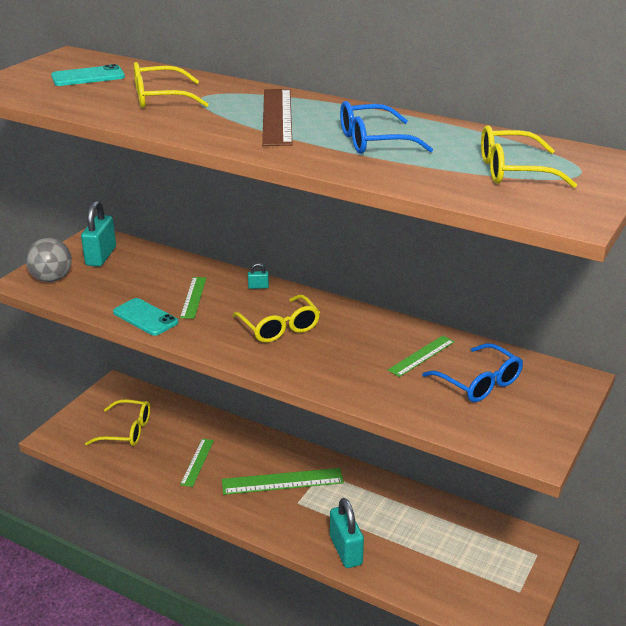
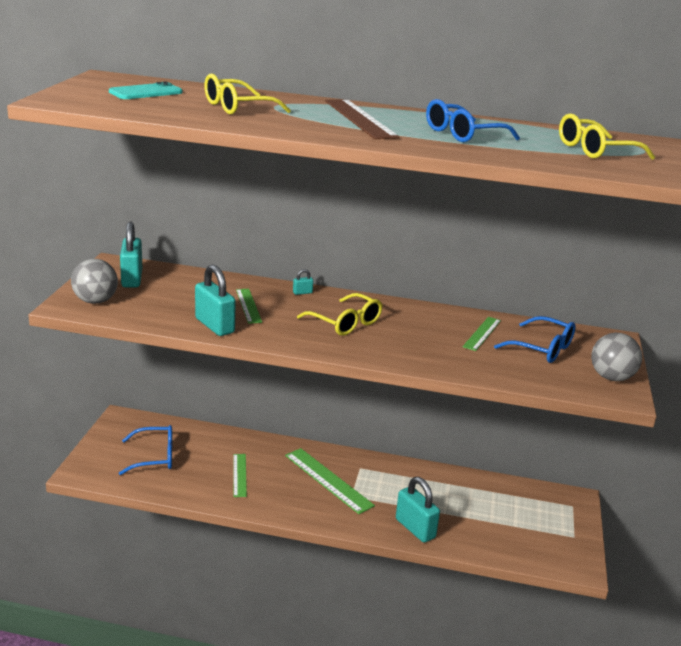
camera: 20 degrees left, 5 degrees down
(127, 431) = (155, 457): yellow glasses -> blue glasses
(145, 317) = (214, 326): turquoise phone -> turquoise padlock
(282, 481) = (328, 480): green ruler -> green ruler turned 75 degrees clockwise
(537, 429) = (611, 377): none -> grey ball

